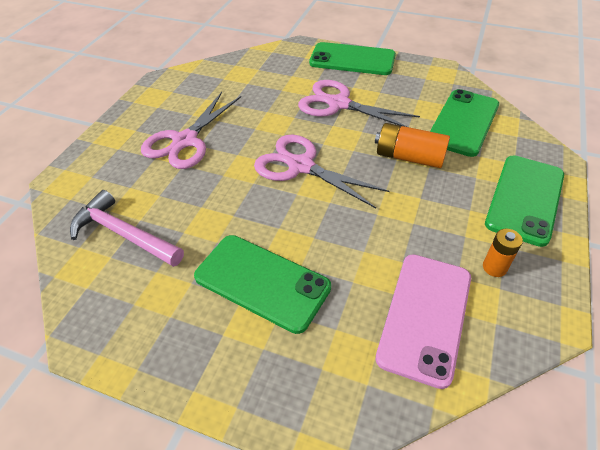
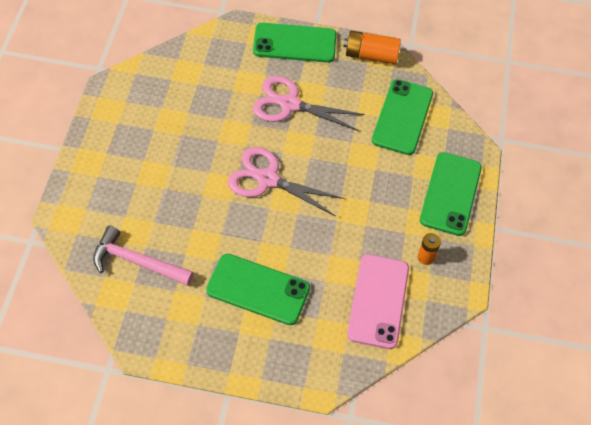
camera: 15 degrees left, 10 degrees up
(185, 141) = (158, 161): pink scissors -> none
(409, 157) = (358, 161): orange battery -> orange battery (371, 55)

